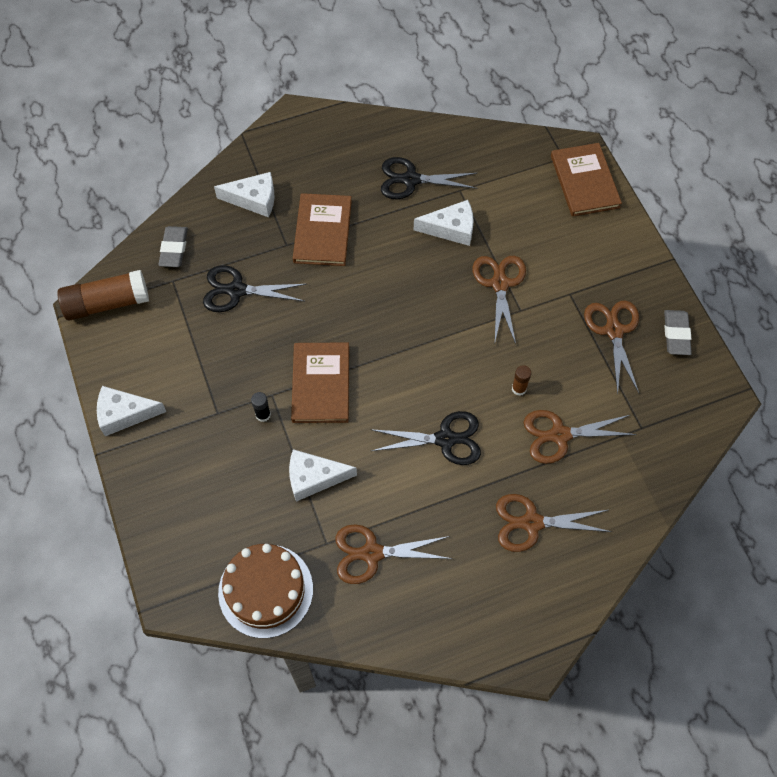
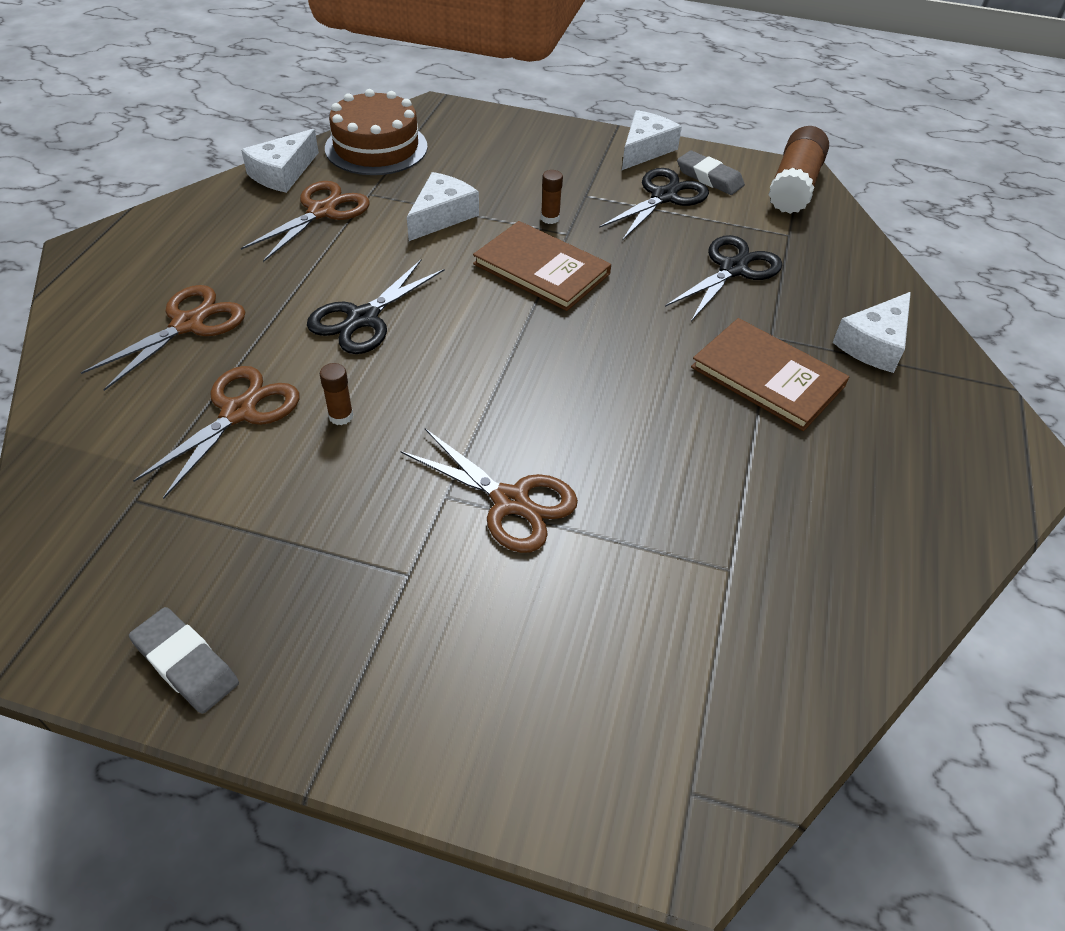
camera: 125 degrees right, 15 degrees down
(174, 249) = (837, 253): grey eraser -> grey eraser (709, 177)
(263, 415) = (550, 218): black glue stick -> brown glue stick
(411, 180) = (797, 520): black scissors -> black scissors (663, 197)
(451, 229) = (660, 509): white cheese -> white cheese (282, 173)
(584, 181) = (603, 782): brown book -> none
(613, 331) = (291, 581): brown scissors -> none

